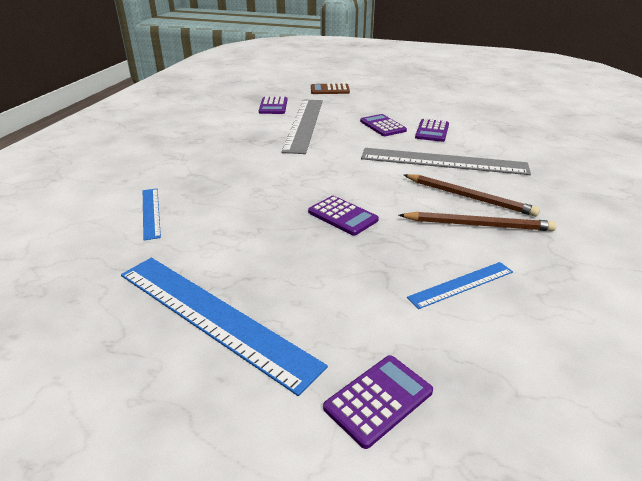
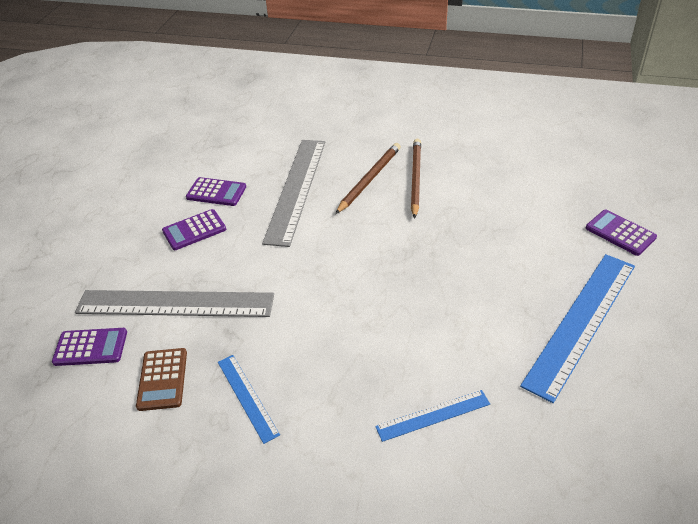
camera: 90 degrees left, 10 degrees up
(329, 90) = (33, 286): brown calculator -> brown calculator (162, 379)
(342, 216) = (414, 256): purple calculator -> none
(461, 284) = (498, 193): blue ruler -> blue ruler (247, 397)

